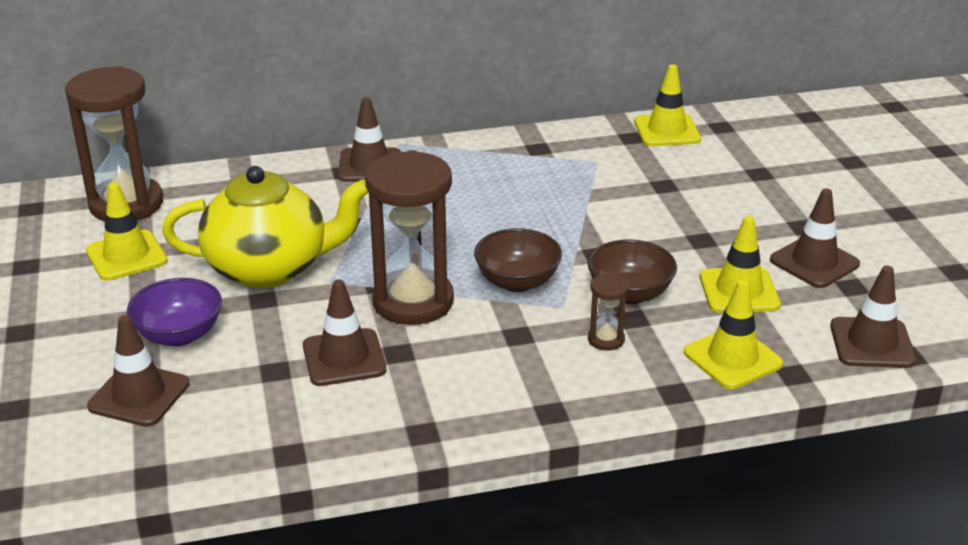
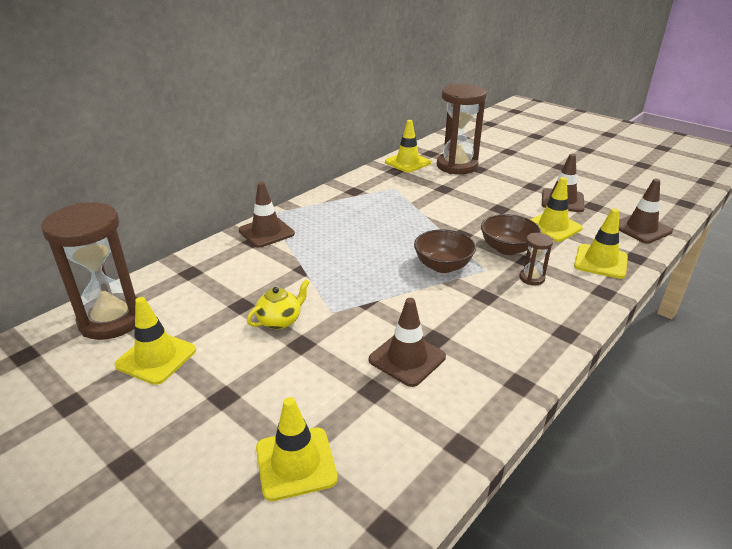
camera: 35 degrees left, 0 degrees up
(139, 395) = (296, 463): brown traffic cone -> yellow traffic cone
(179, 335) = (270, 398): purple bowl -> none
(269, 268) = (280, 321): yellow teapot -> yellow teapot, size x0.45
(413, 301) = (400, 302): brown hourglass -> brown hourglass (457, 166)

